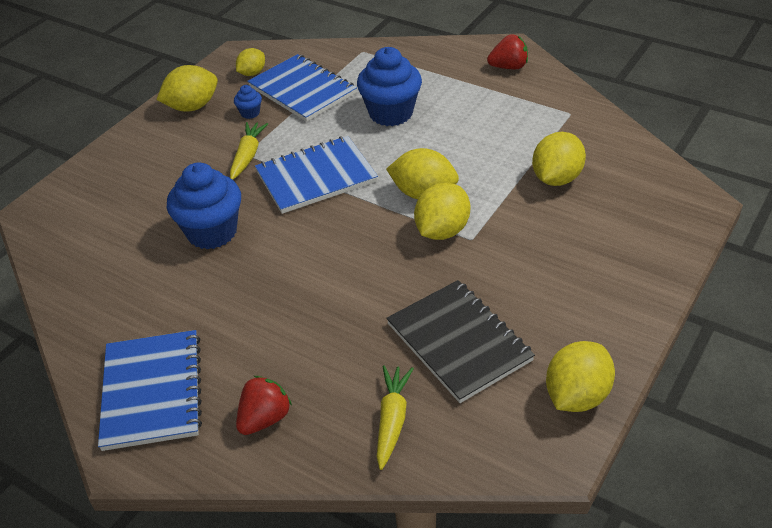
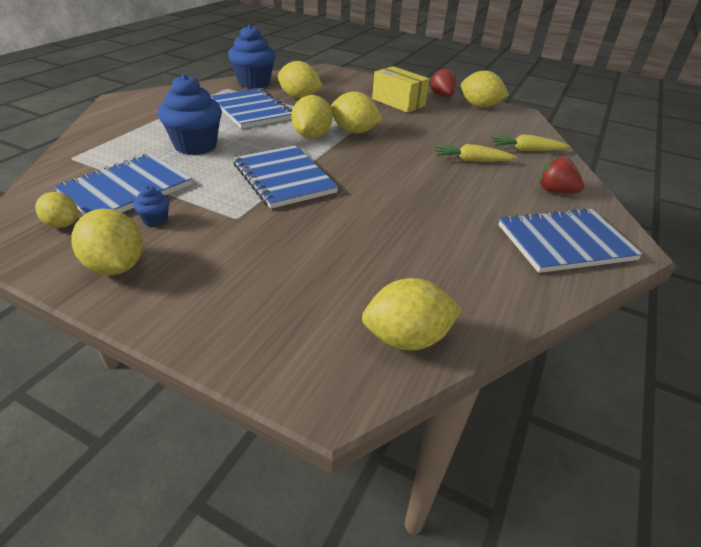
camera: 100 degrees left, 5 degrees down
(65, 249) = (406, 338): none -> yellow lemon
(212, 232) = (364, 229): blue cupcake -> blue cupcake (254, 83)
(247, 156) = (240, 217): yellow carrot -> yellow carrot (472, 160)
(459, 342) = (456, 130): black notebook -> none
(497, 141) = (252, 110): none -> blue notebook
(508, 67) = (151, 101): red strawberry -> red strawberry (442, 96)
(565, 284) = (398, 102): none -> yellow box

